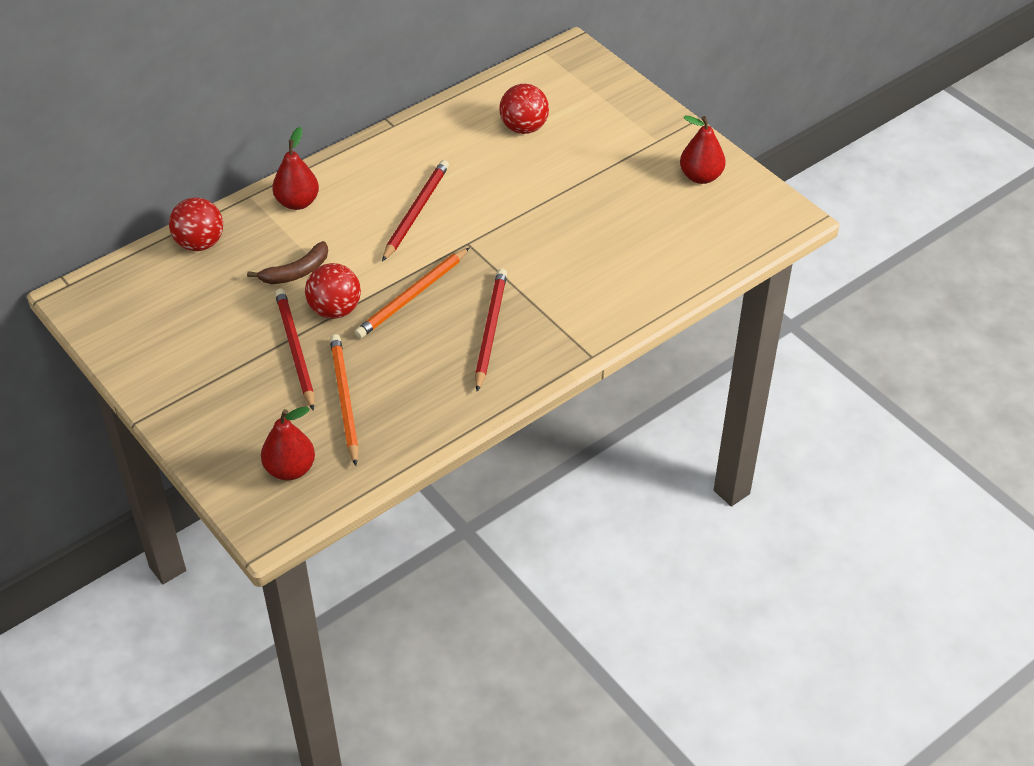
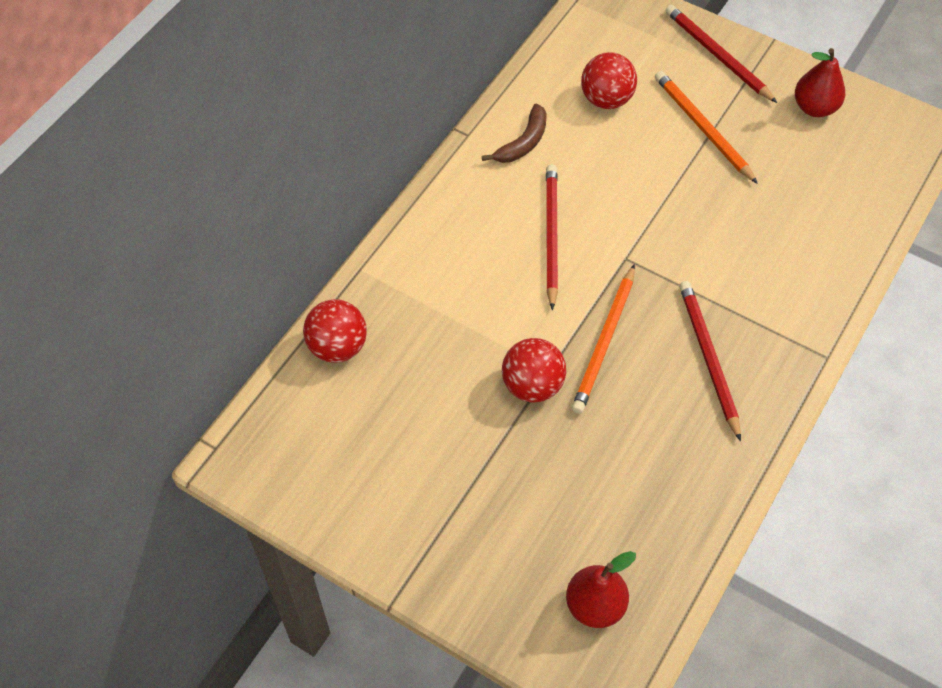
camera: 20 degrees left, 10 degrees up
(295, 350) = (517, 450): red pencil -> red pencil (717, 55)
(296, 272) = (464, 351): brown banana -> brown banana (523, 142)
(297, 202) = (417, 261): red pear -> none
(344, 400) = (604, 496): orange pencil -> orange pencil (702, 128)

